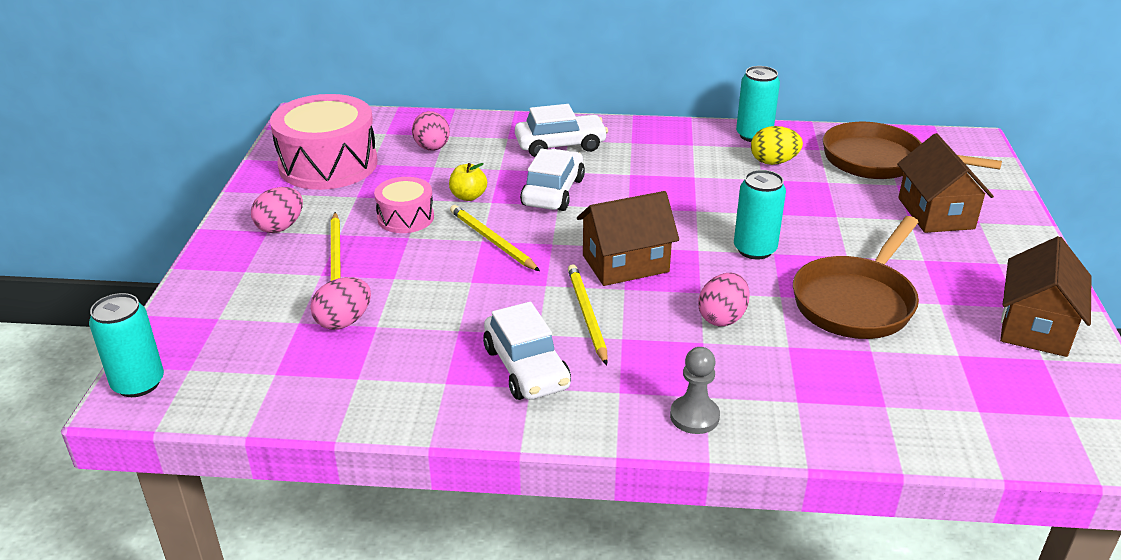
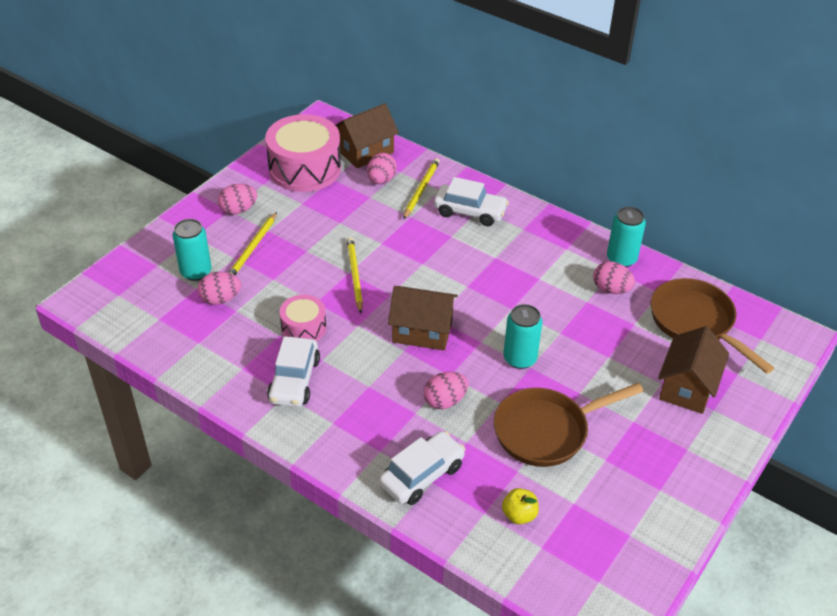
camera: 30 degrees right, 10 degrees up
(138, 383) = (88, 293): turquoise can -> turquoise can (196, 272)
(405, 217) = (317, 234): pink drum -> pink drum (303, 328)
(468, 196) = (370, 232): yellow apple -> yellow apple (519, 515)
(553, 192) = (428, 251): white car -> white car (422, 475)
(587, 315) = (362, 360): yellow pencil -> yellow pencil (421, 190)
(694, 416) = (360, 461): grey pawn -> none
(773, 162) = (611, 289): yellow egg -> pink egg
(1035, 327) = (653, 510): brown house -> brown house (365, 151)

